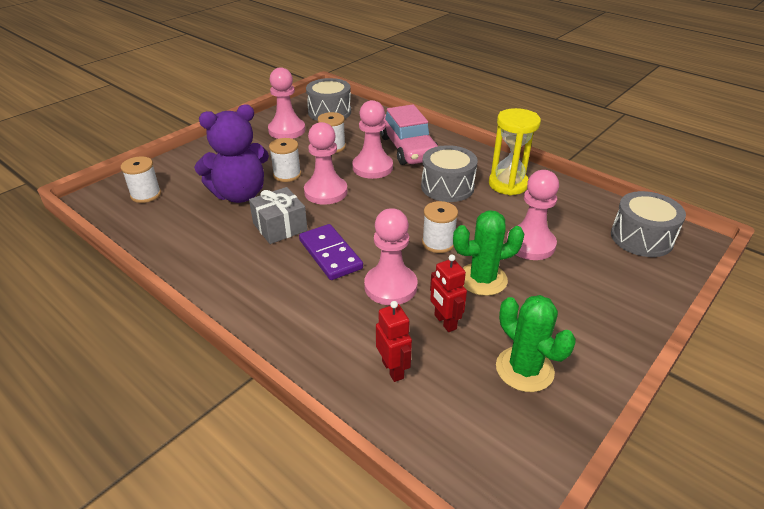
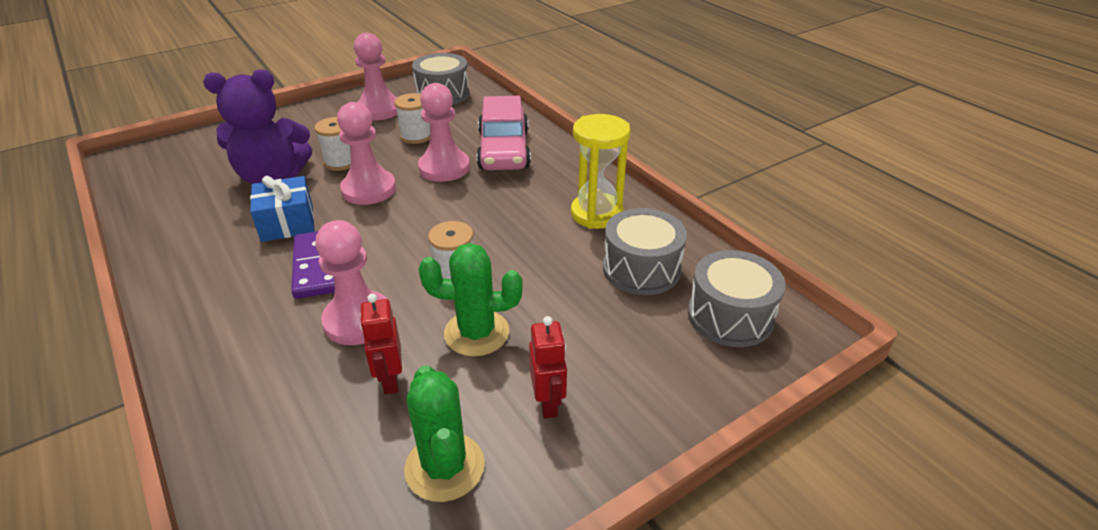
camera: 15 degrees right, 0 degrees up
(146, 195) = (176, 163): white spool -> none
(280, 227) = (287, 223): grey gift -> blue gift
(393, 369) = (284, 428): red robot -> red robot (548, 403)
(447, 187) = (517, 205): grey drum -> grey drum (641, 269)
(530, 244) = (571, 298): pink pawn -> none

